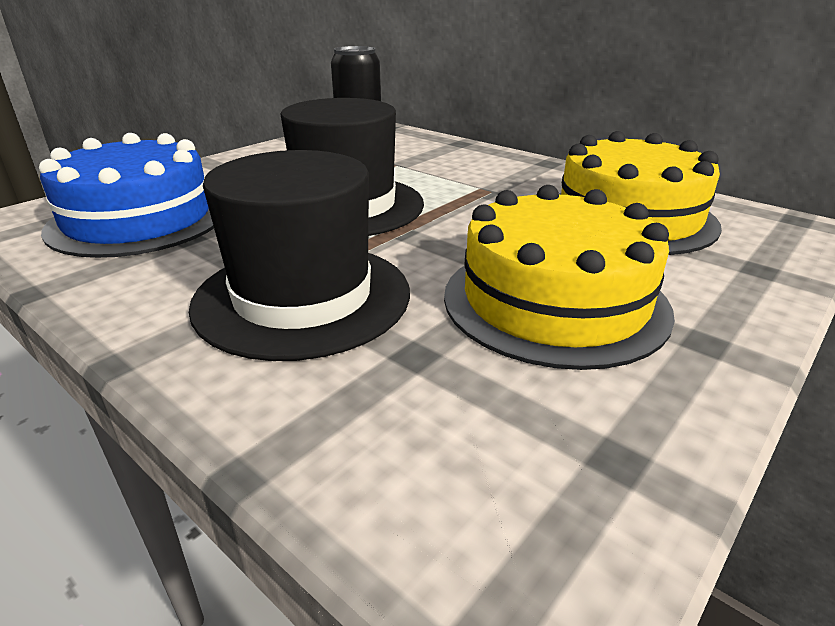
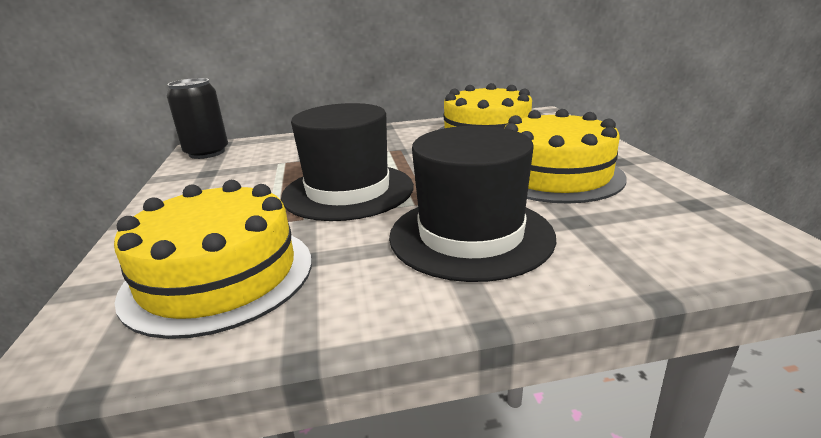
camera: 50 degrees left, 5 degrees down
(139, 219) = (219, 276): blue cake -> yellow cake

